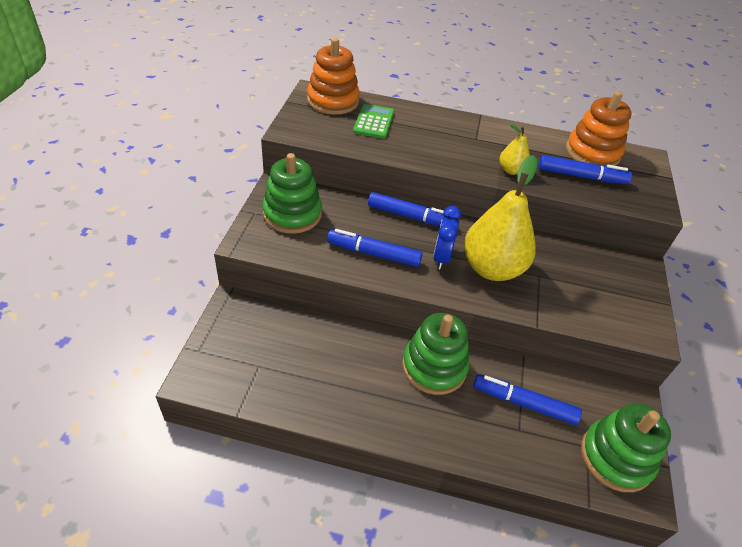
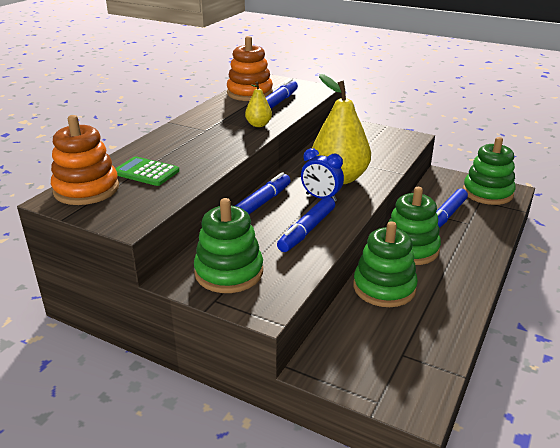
camera: 70 degrees left, 15 degrees down
(355, 346) = (384, 287): none -> green stacking toy

